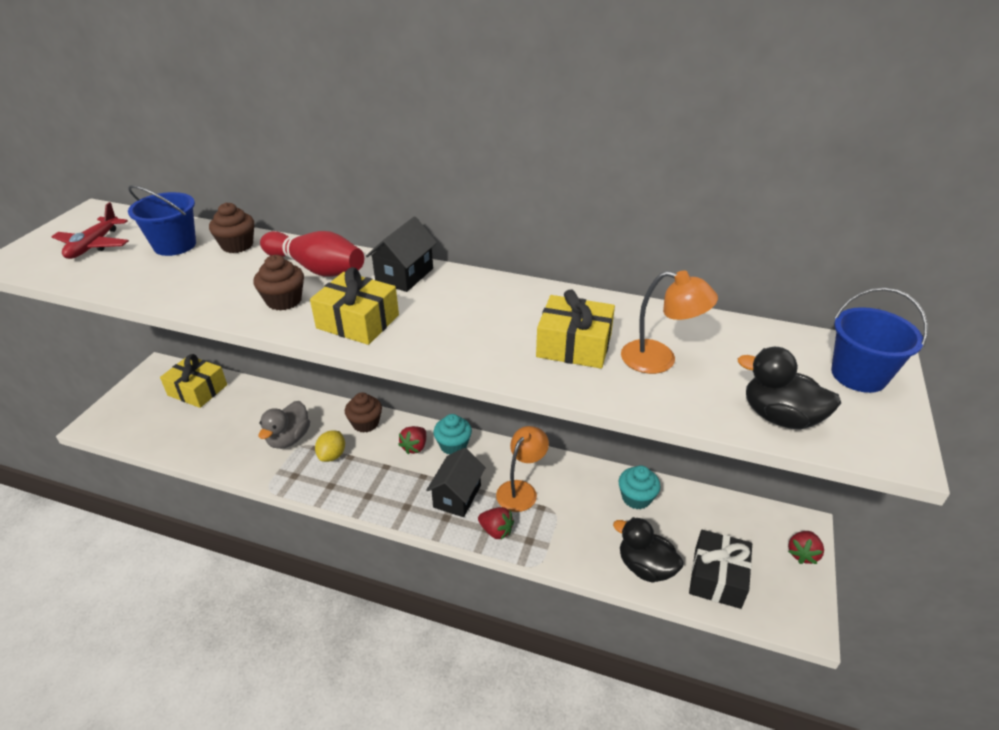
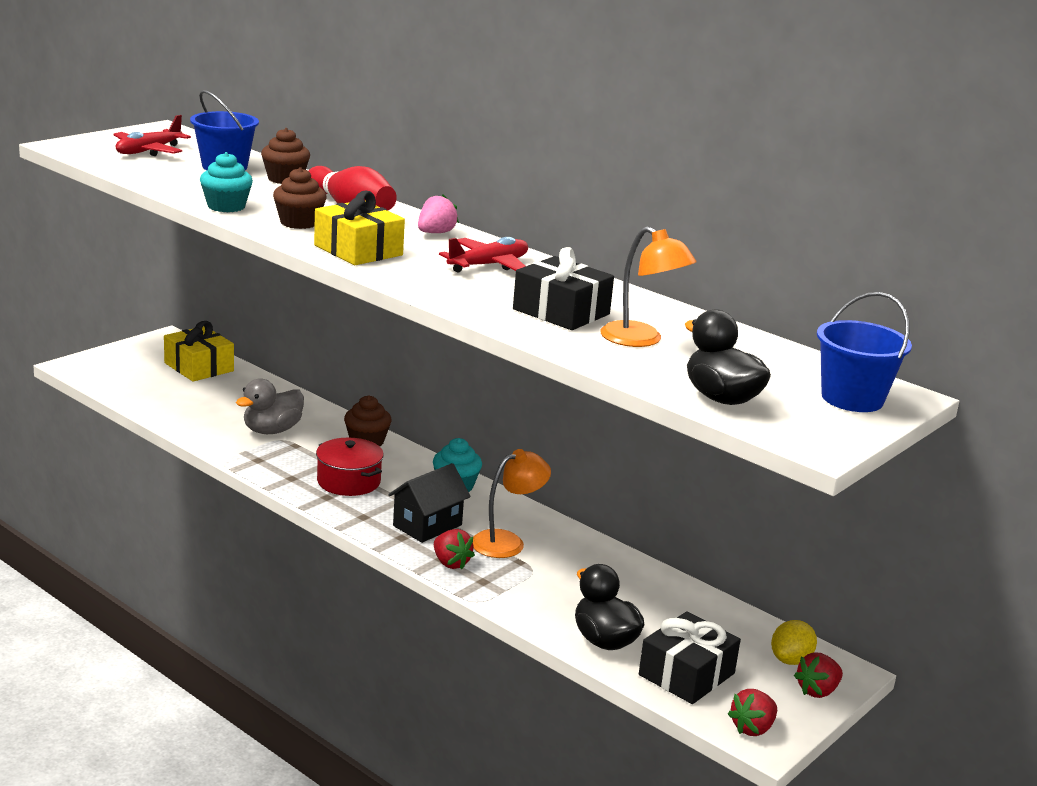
camera: 20 degrees right, 15 degrees down
(332, 455) = (310, 456): yellow lemon -> yellow lemon (790, 660)
(375, 472) = (349, 481): none -> red pot
(404, 275) = (435, 233): black house -> pink strawberry
(415, 447) = (409, 475): red strawberry -> red strawberry (752, 728)
(474, 303) = (488, 265): none -> red plane
(574, 345) = (561, 312): yellow gift -> black gift
(636, 498) = (644, 587): turquoise cupcake -> turquoise cupcake (226, 206)

